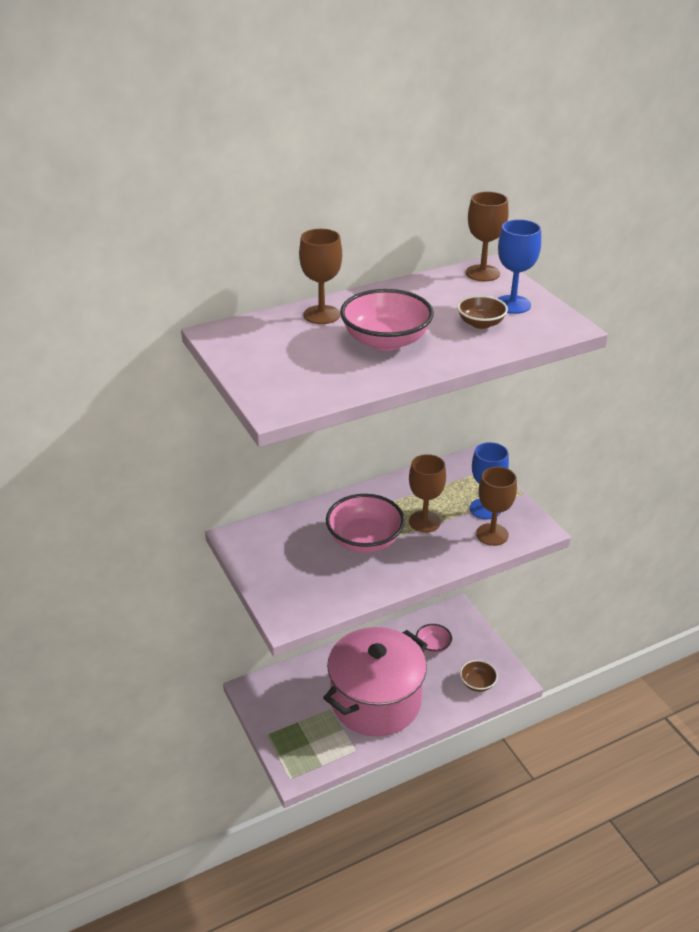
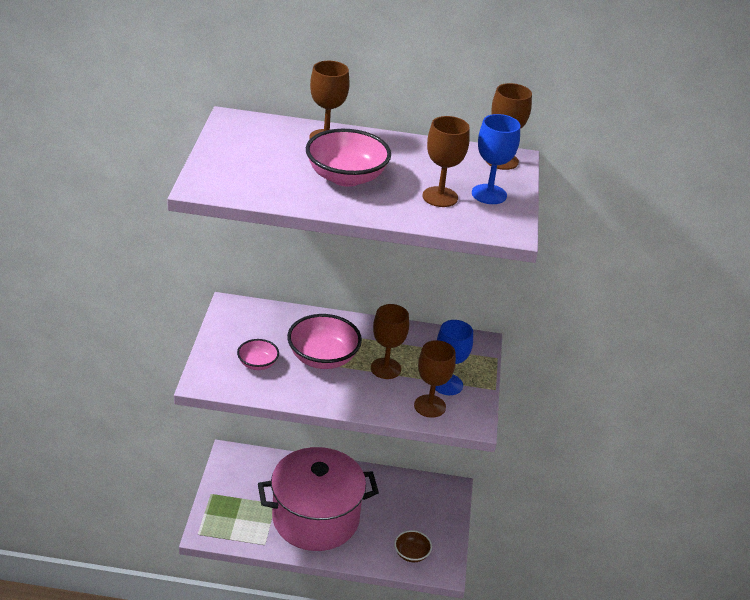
camera: 30 degrees right, 0 degrees up
(433, 646) = (403, 504): pink bowl -> pink bowl (257, 364)
(481, 323) = (440, 197): brown bowl -> brown goblet

